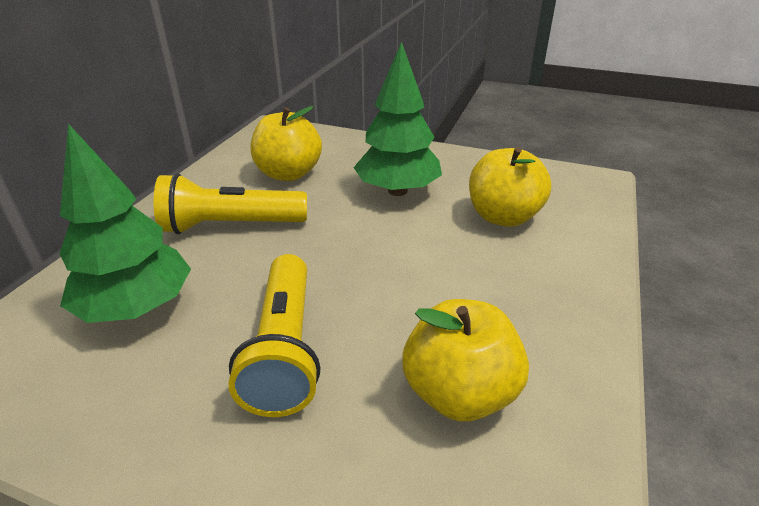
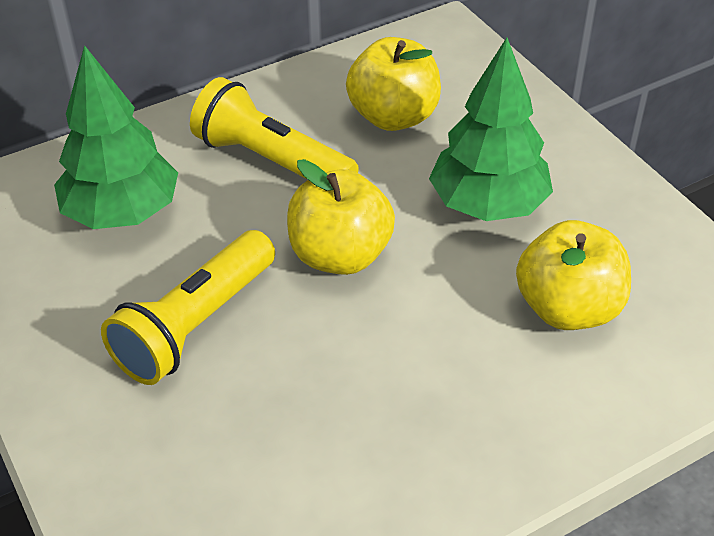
camera: 40 degrees right, 10 degrees up
(459, 393) = (288, 457): yellow apple -> yellow apple (340, 255)

